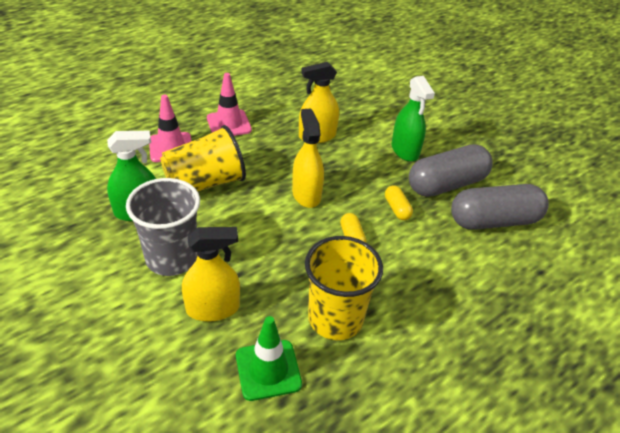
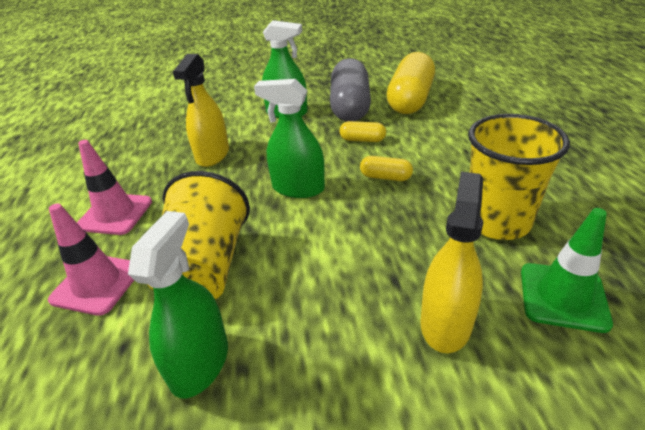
camera: 55 degrees left, 5 degrees down
(172, 258) = (328, 344): grey cup -> none
(306, 194) = (298, 188): yellow spray bottle -> green spray bottle
(493, 221) = (410, 100): grey capsule -> yellow capsule

